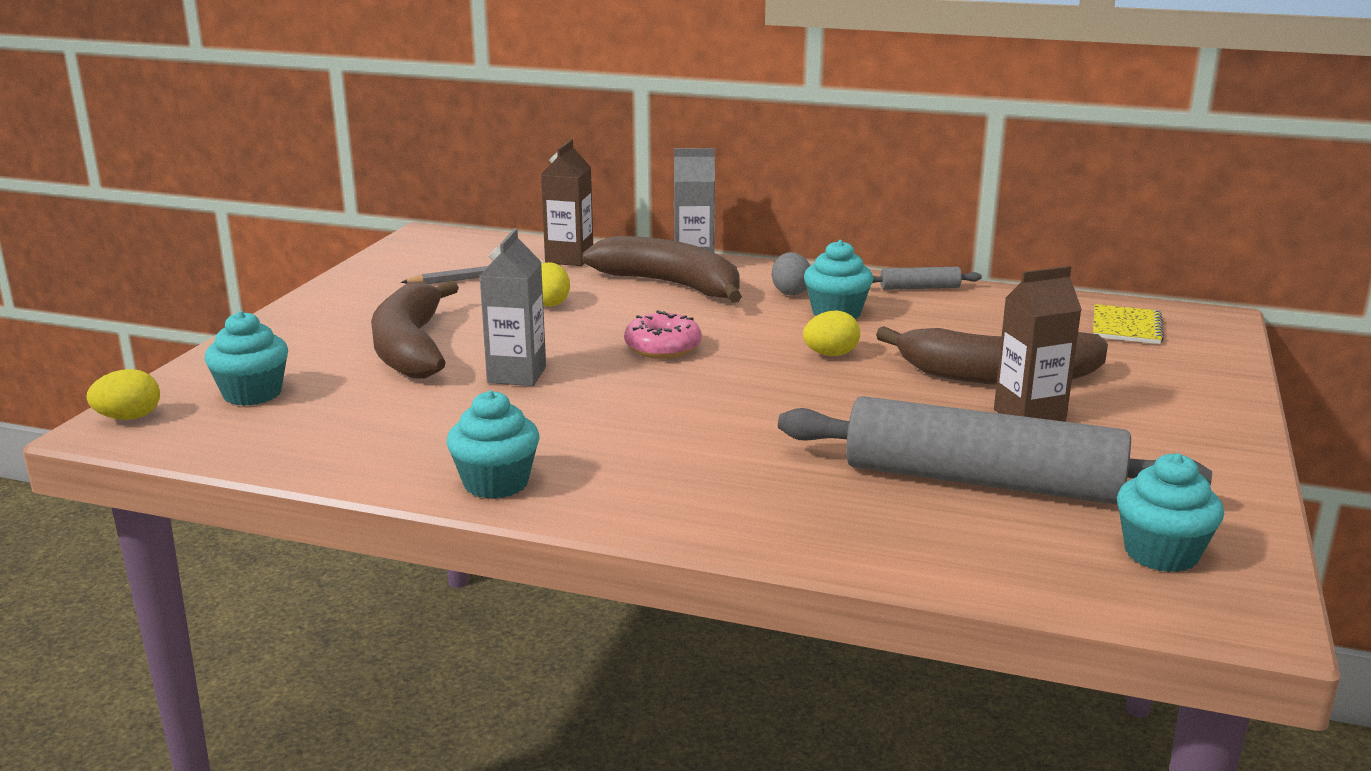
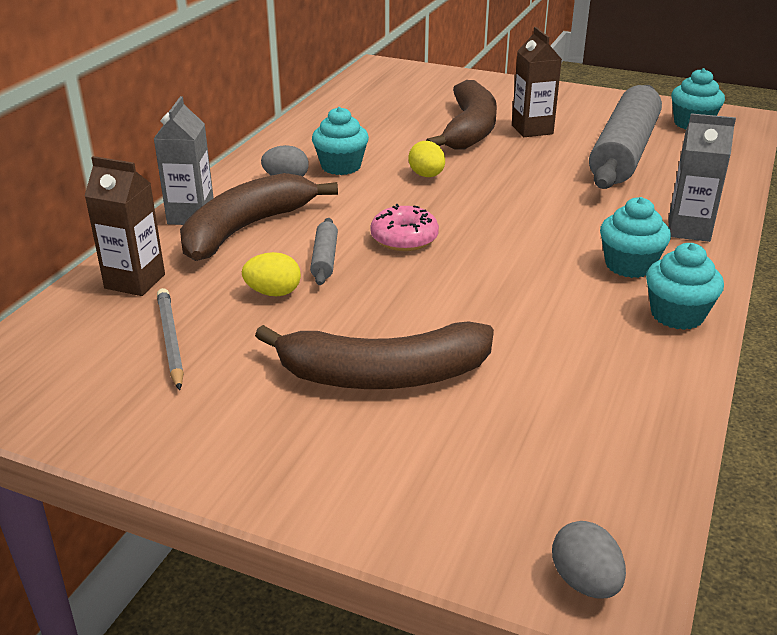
camera: 85 degrees left, 10 degrees up
(129, 418) = (585, 581): yellow egg -> grey egg
(252, 394) = (508, 481): turquoise cupcake -> turquoise cupcake (629, 265)
(517, 375) = (460, 309): grey carton -> grey carton (689, 230)
(919, 288) = (295, 133): grey rolling pin -> grey rolling pin (324, 259)
(1126, 327) = (391, 87): yellow notebook -> none

